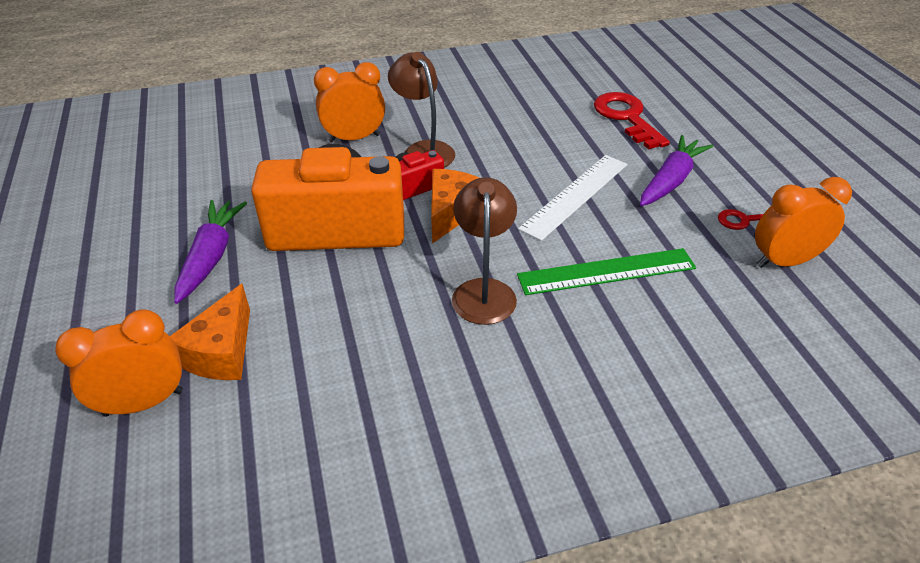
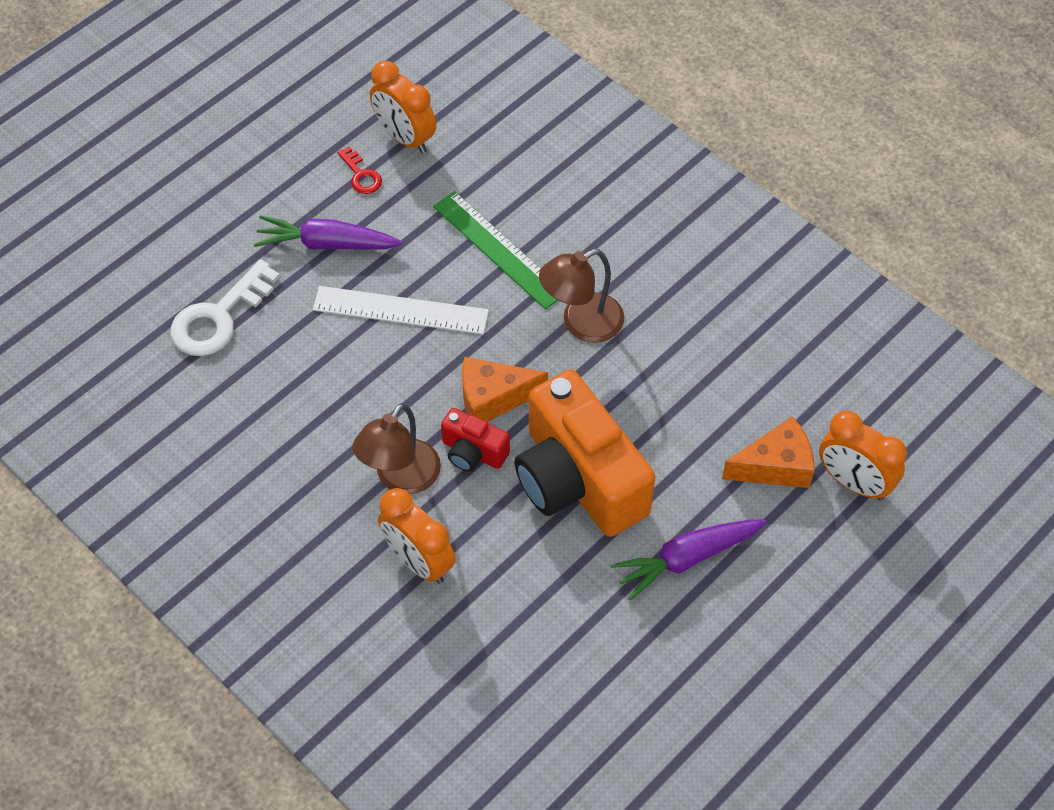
camera: 120 degrees left, 15 degrees up
(626, 117) = (219, 317): red key -> white key

